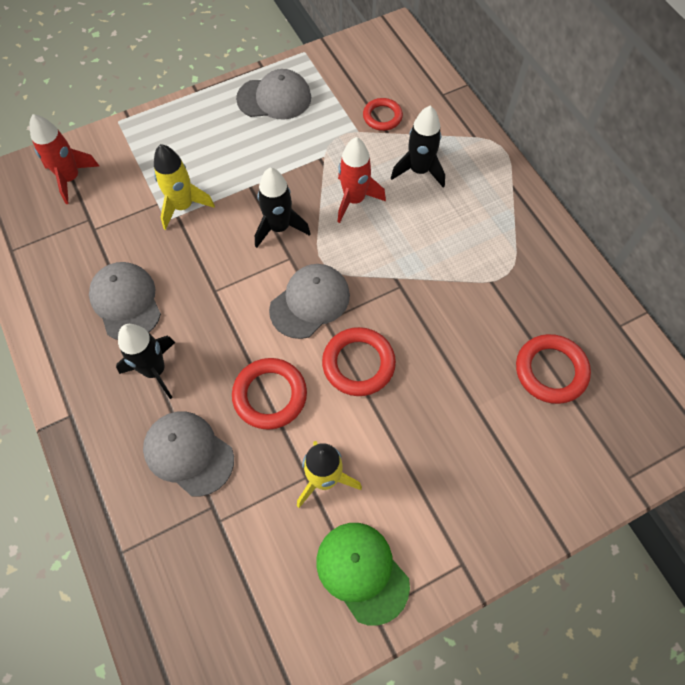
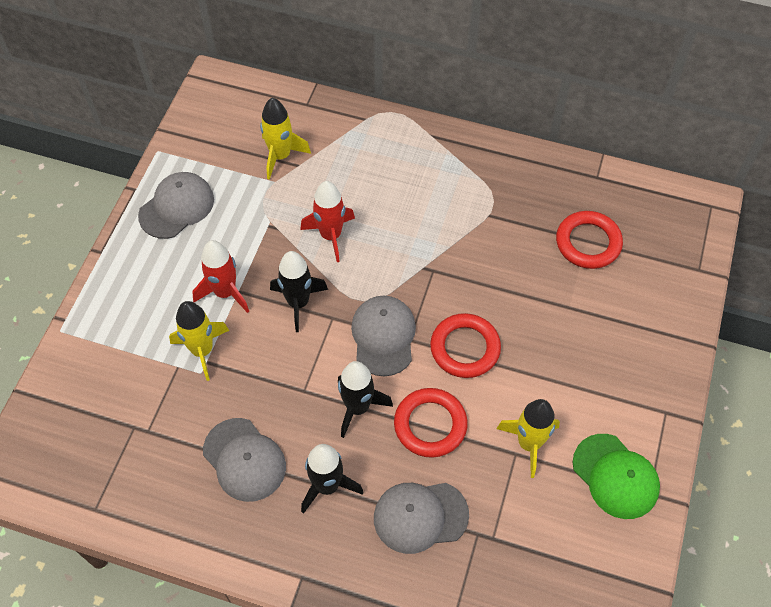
camera: 45 degrees left, 5 degrees down
(70, 178) = (76, 410): red rocket -> red rocket (225, 292)
(126, 302) = (244, 459): grey cap -> grey cap turned 150 degrees counterclockwise
(362, 572) = (615, 476): green cap -> green cap turned 135 degrees counterclockwise
(382, 117) = (280, 156): red ring -> yellow rocket
(419, 170) = (354, 176): black rocket -> black rocket (358, 407)

